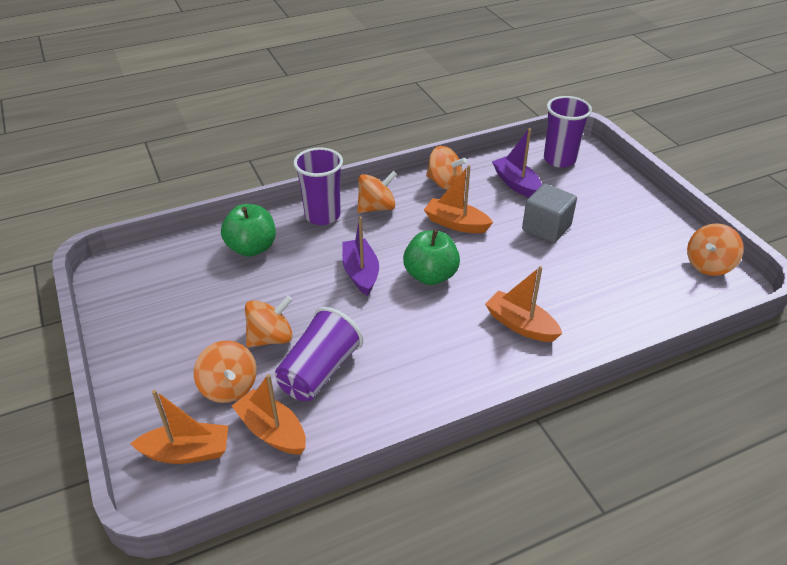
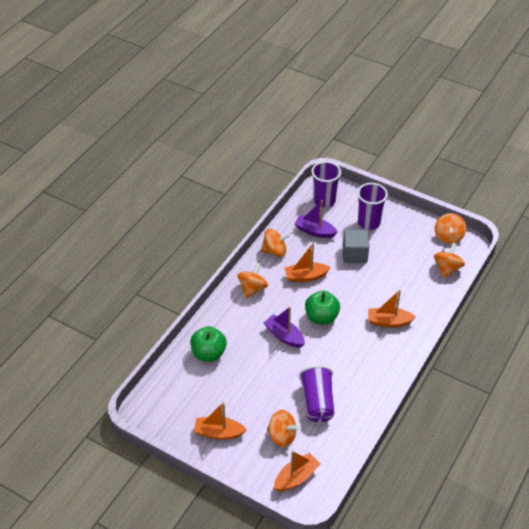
camera: 35 degrees left, 5 degrees up
(271, 338) = (275, 399): orange spinning top -> orange spinning top (447, 268)
(272, 431) = (325, 444): orange boat -> orange boat (218, 433)
(322, 215) = (227, 310): purple cup -> purple cup (369, 222)

